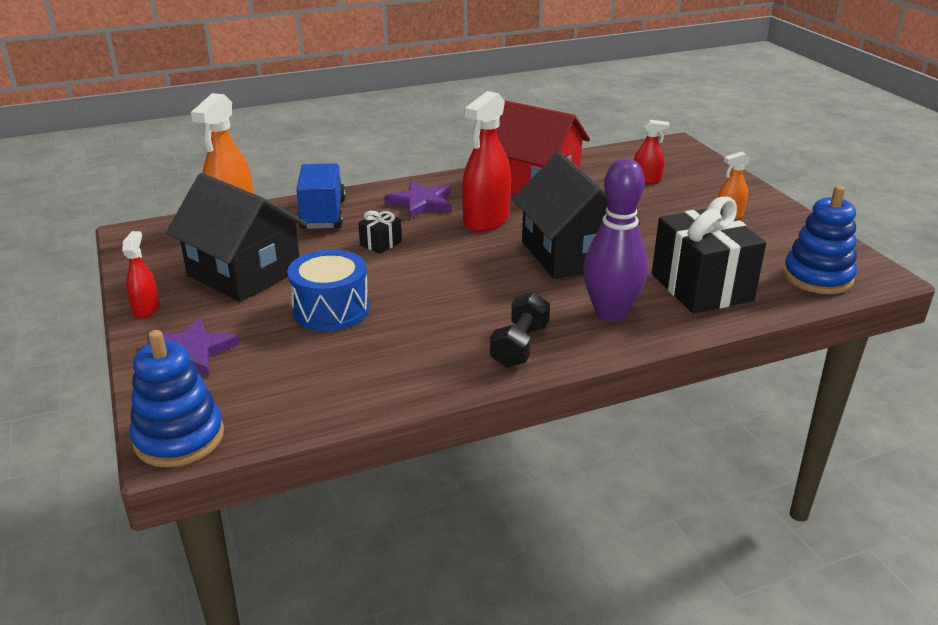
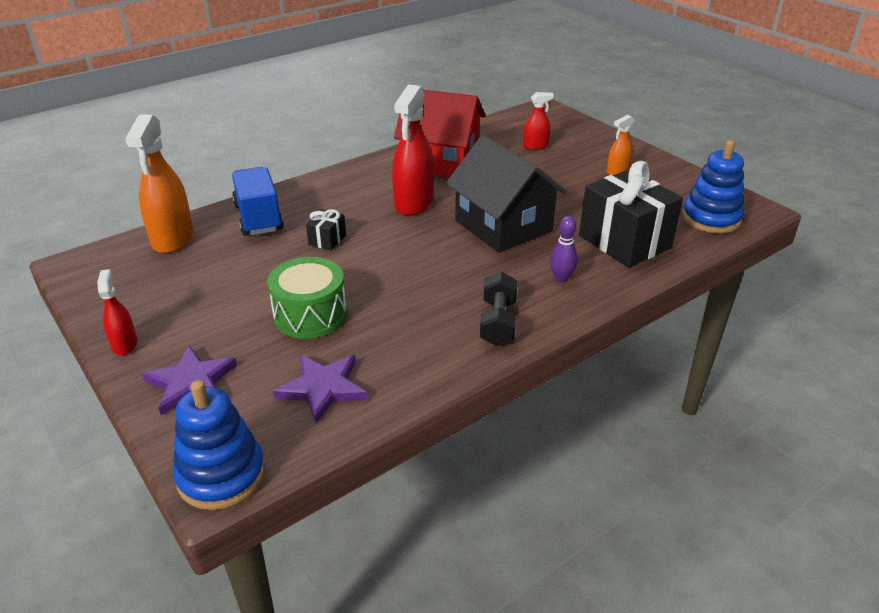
camera: 15 degrees left, 5 degrees up
(244, 273) = (208, 290): black house -> none
(331, 310) = (310, 315): blue drum -> green drum
(421, 203) = (346, 193): purple star -> purple star (322, 388)
(610, 313) = (561, 278): purple bowling pin -> purple bowling pin, size x0.49

